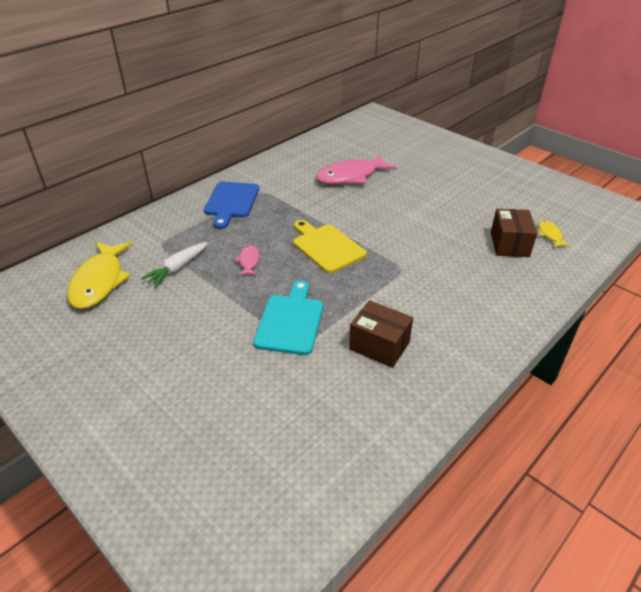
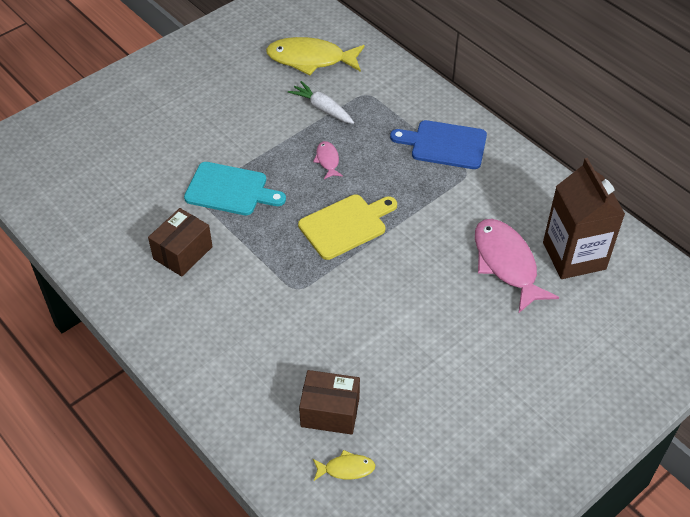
camera: 95 degrees right, 10 degrees up
(249, 261) = (327, 160): pink fish -> pink fish turned 105 degrees counterclockwise
(338, 153) = (574, 256): none -> brown carton

